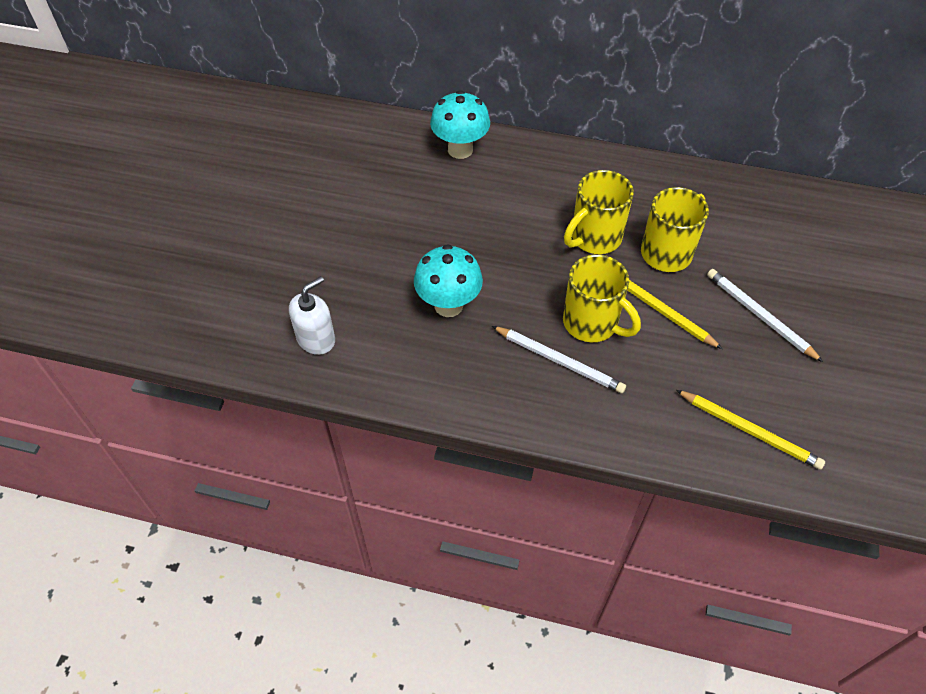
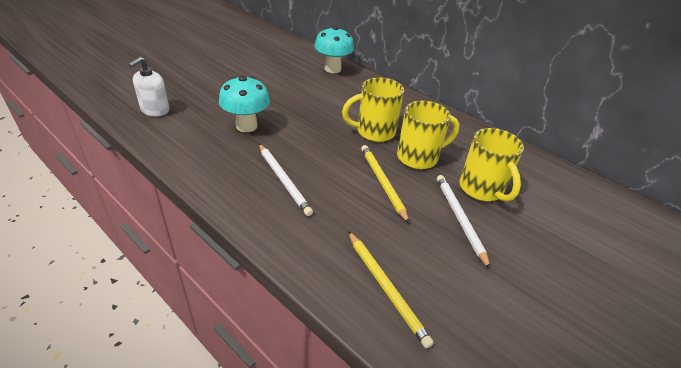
camera: 25 degrees right, 15 degrees down
(316, 339) = (155, 110): white soap dispenser -> white soap dispenser turned 135 degrees clockwise
(592, 323) = (327, 171): yellow mug -> yellow mug (482, 189)

